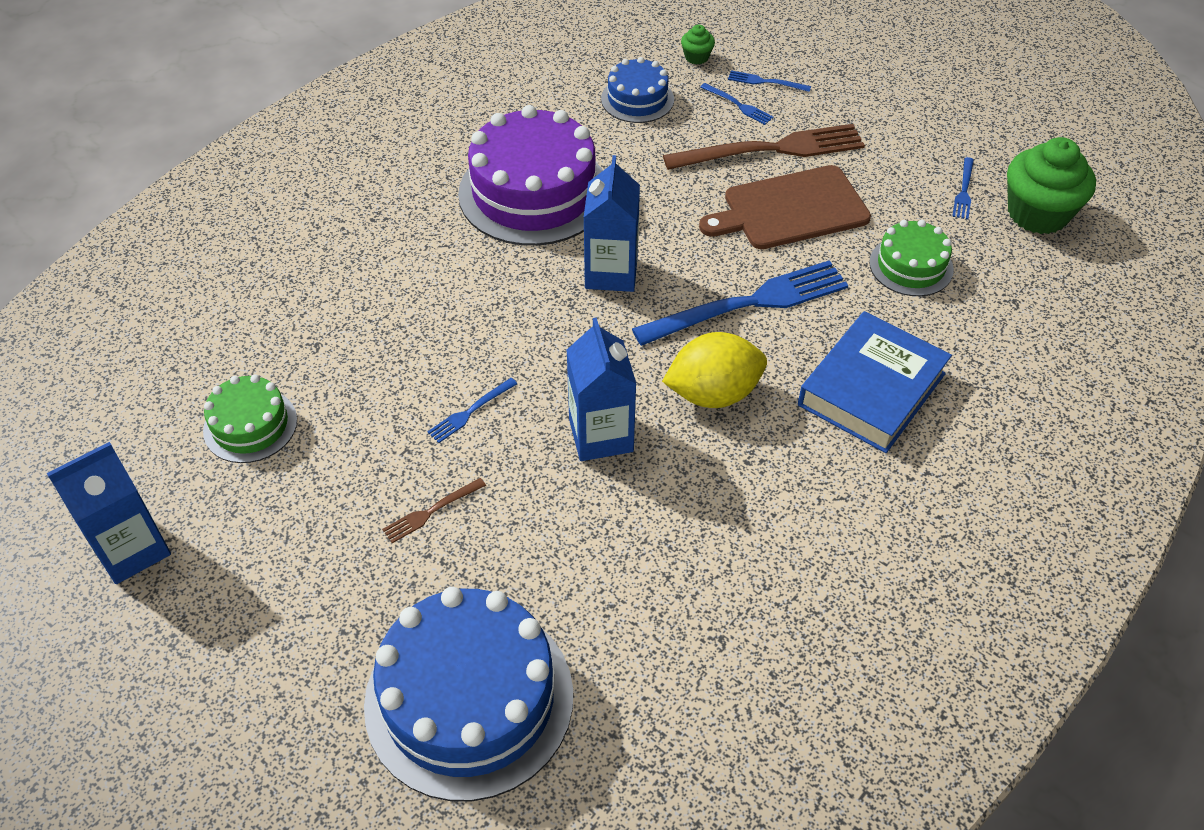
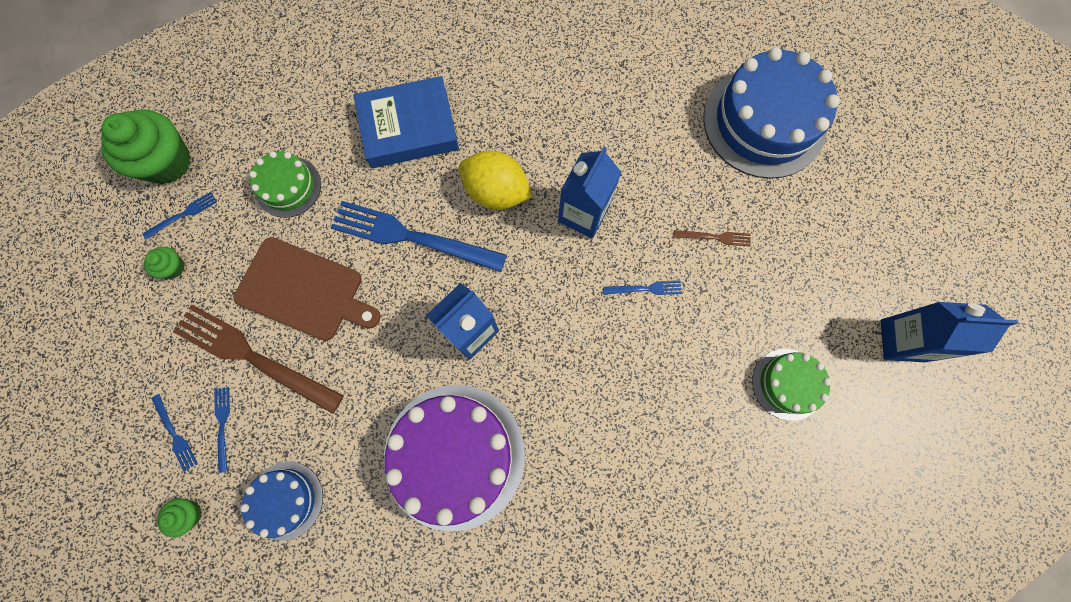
camera: 140 degrees left, 25 degrees up
(915, 157) = (173, 267): none -> green cupcake

